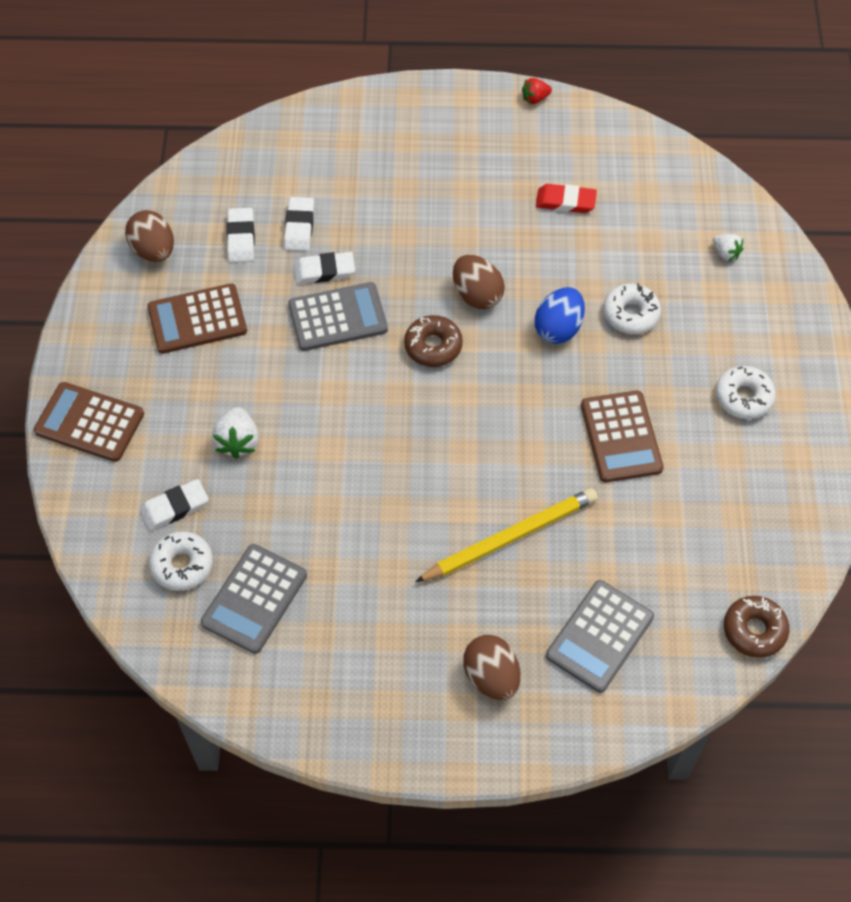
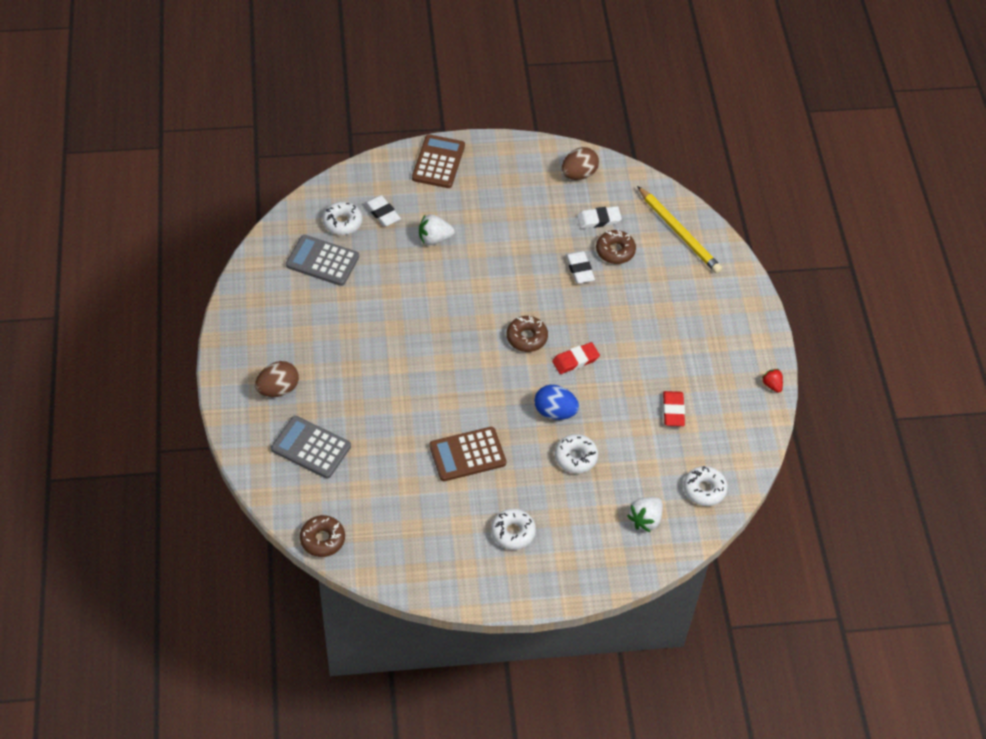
camera: 80 degrees right, 5 degrees down
(197, 319) = (526, 205): brown calculator -> none
(299, 227) = (615, 251): white eraser -> brown donut
(338, 317) = (541, 281): grey calculator -> none
(477, 295) = (575, 360): brown egg -> red eraser
(510, 537) = (380, 393): yellow pencil -> yellow pencil (679, 232)
(683, 188) = (704, 489): none -> white donut
(725, 253) = (645, 519): white strawberry -> white strawberry, size x1.56

